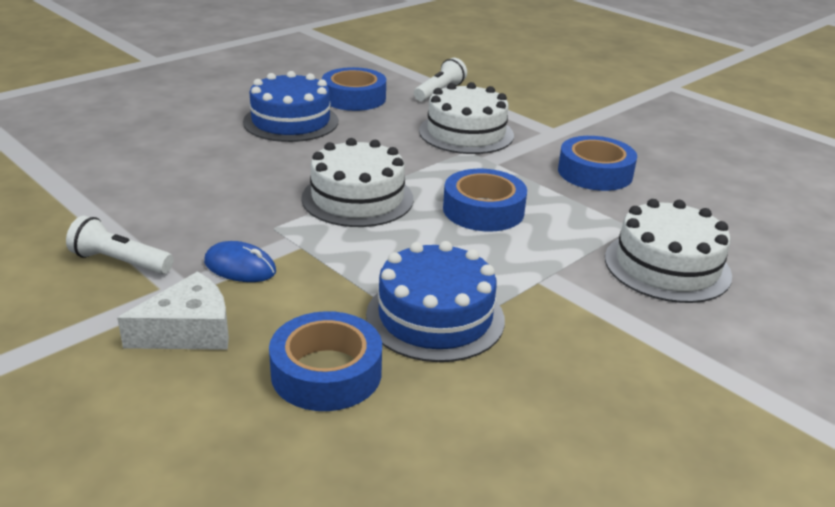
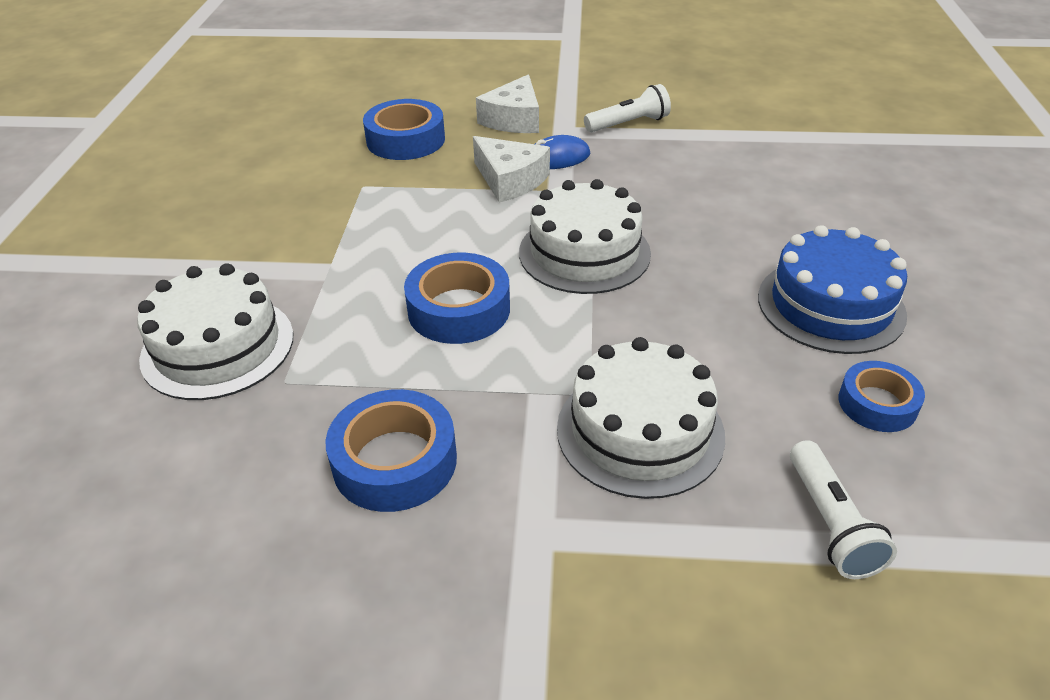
camera: 140 degrees right, 10 degrees up
(311, 270) = (510, 180): none -> white cheese
(354, 98) = (877, 404): blue tape -> blue tape, size x0.64
(435, 317) = (381, 196): blue cake -> none

